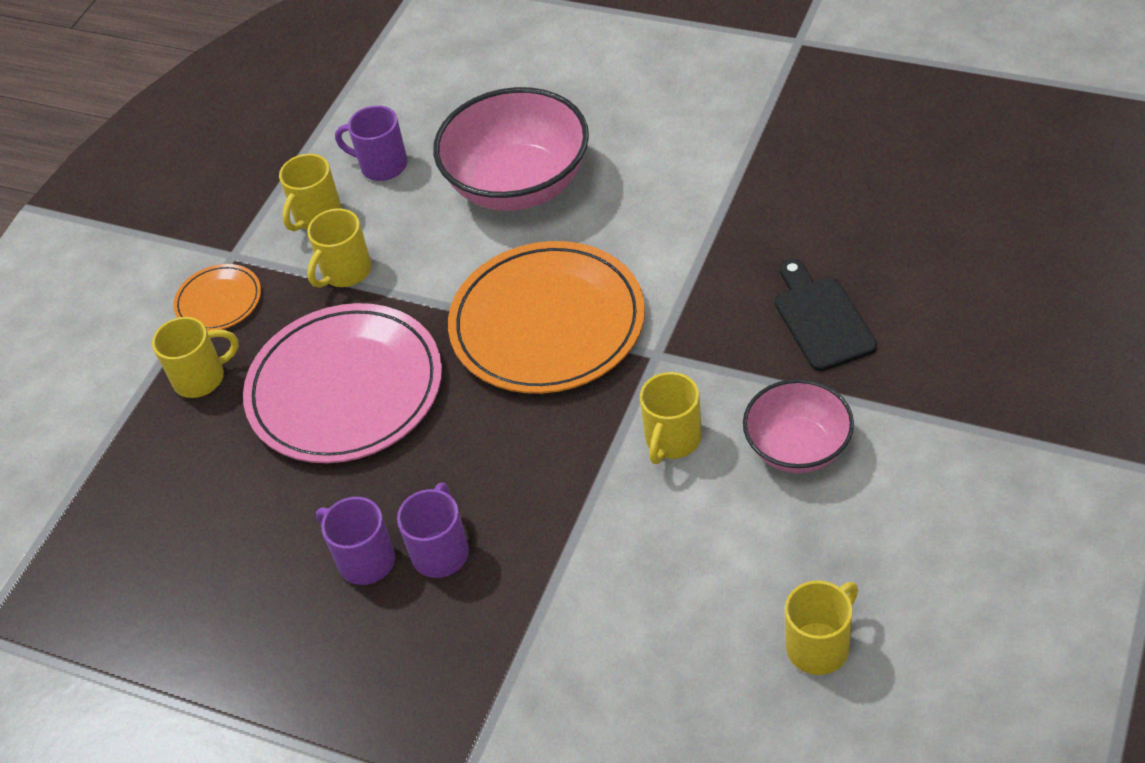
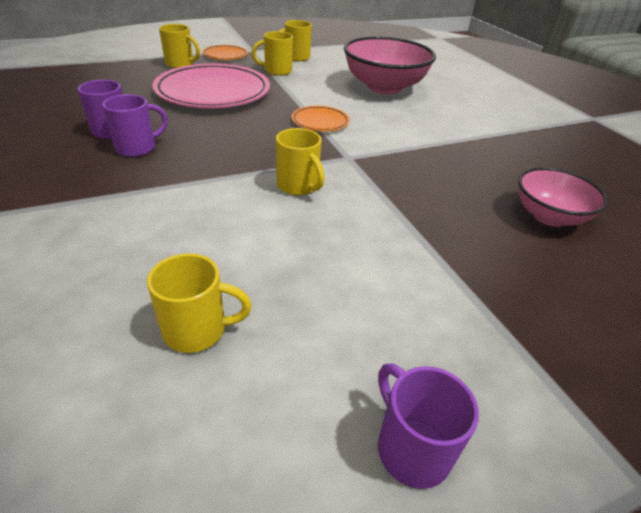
camera: 35 degrees right, 10 degrees down
(381, 165) = (342, 60): purple mug -> purple mug (411, 448)
(547, 323) = (320, 121): orange plate -> orange plate, size x0.47
(672, 440) = (298, 186): yellow mug -> yellow mug turned 105 degrees counterclockwise
(797, 447) = (356, 235): pink bowl -> pink bowl (549, 216)
(821, 319) = (457, 200): black cutting board -> none

